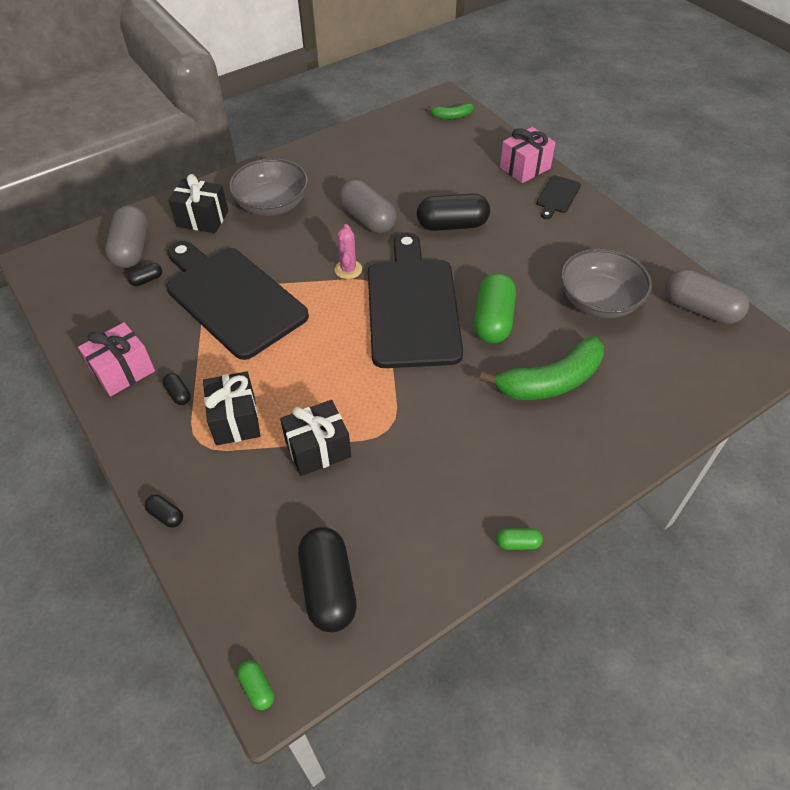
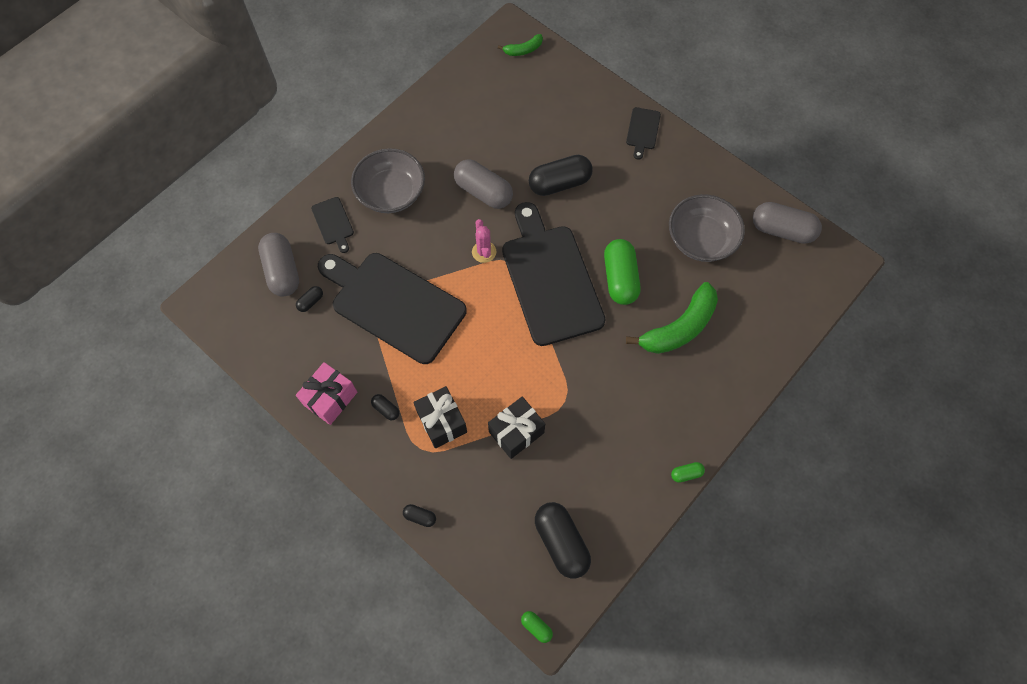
camera: 15 degrees left, 15 degrees up
(202, 219) = (333, 223): black gift -> black cutting board
(525, 168) = (606, 102): pink gift -> none

